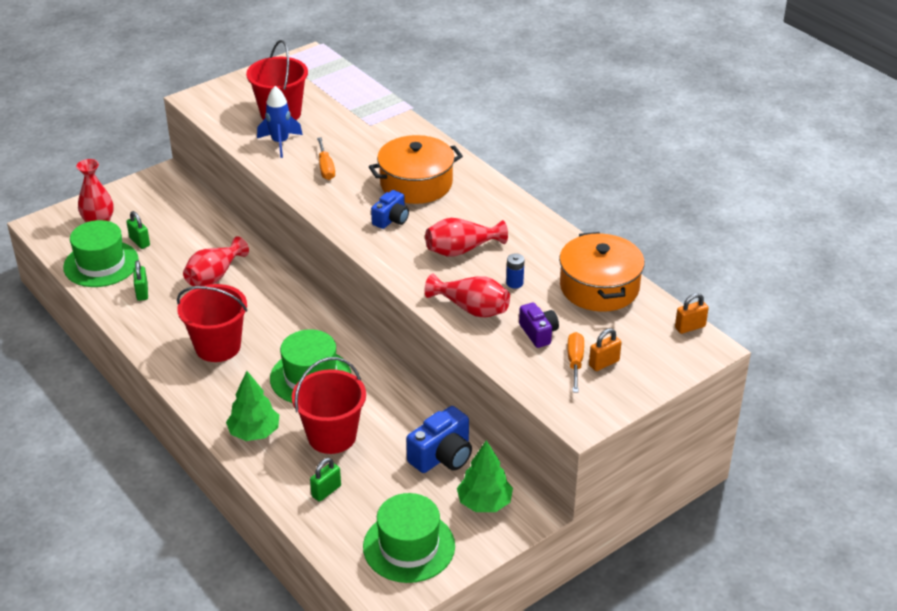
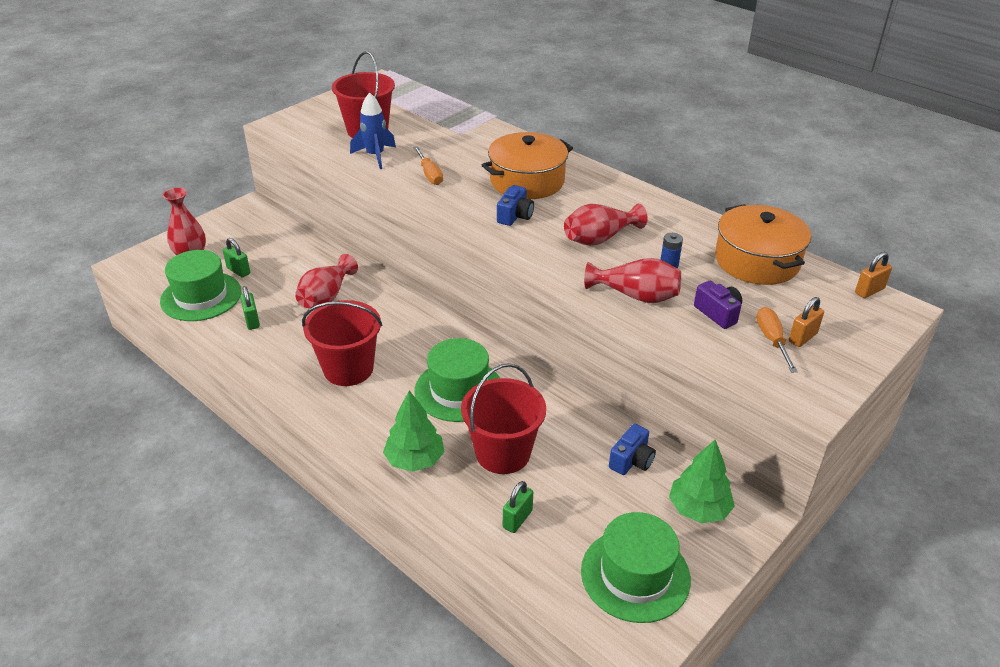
camera: 10 degrees left, 0 degrees up
(442, 456) = (631, 460): blue camera -> blue camera, size x0.65

